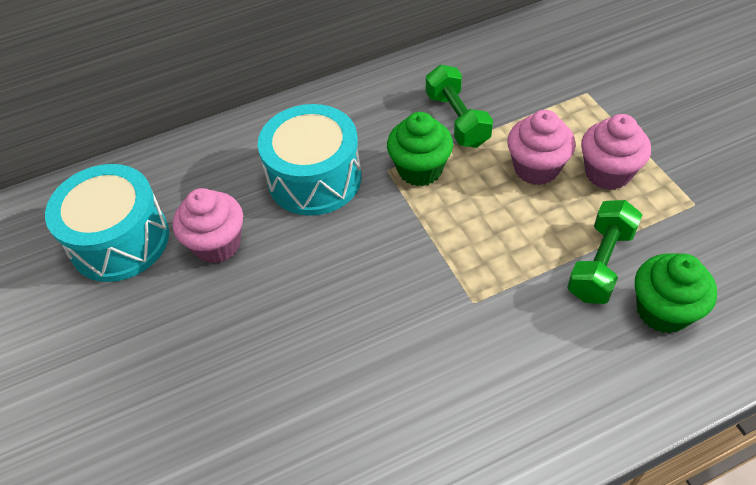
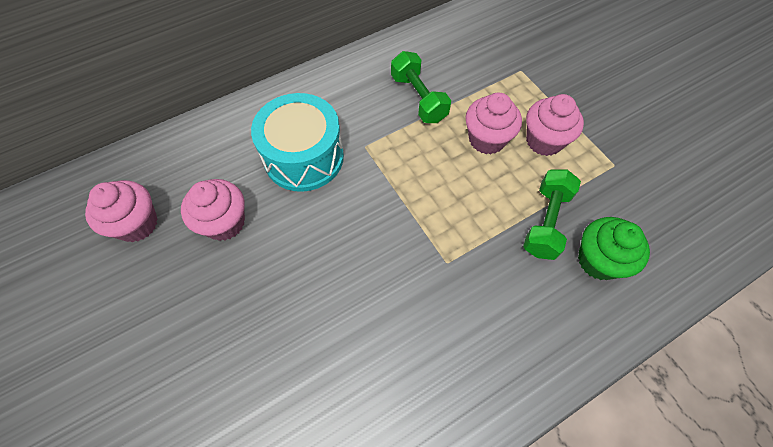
camera: 10 degrees left, 10 degrees up
(120, 240) = (137, 224): turquoise drum -> pink cupcake
(420, 169) = (392, 145): green cupcake -> none

